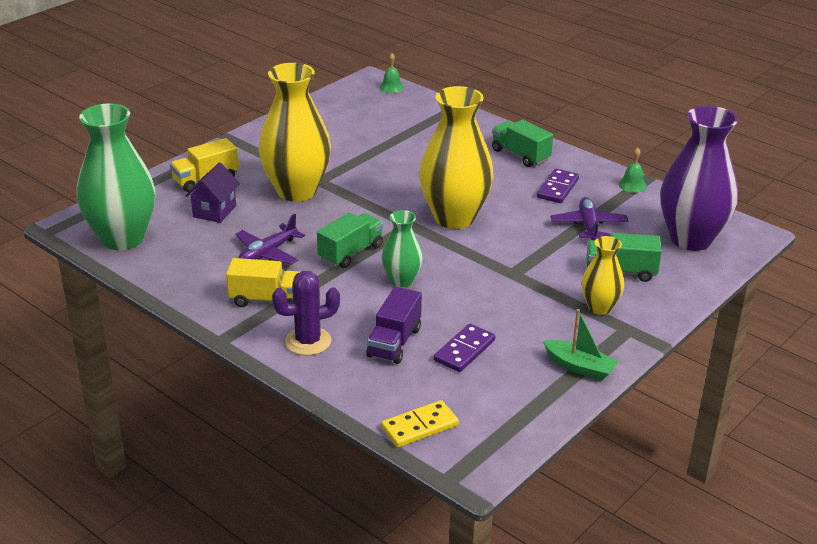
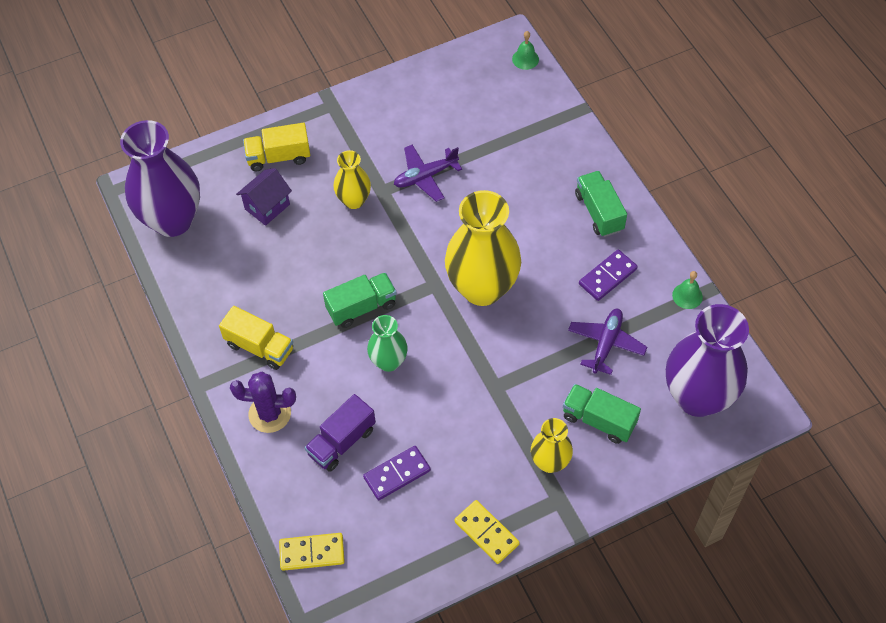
camera: 25 degrees right, 25 degrees up
(122, 238) = (172, 220): green vase -> purple vase
(268, 253) = (288, 283): purple plane -> purple plane (425, 176)
(296, 191) = (354, 200): yellow vase -> yellow vase, size x0.52
(579, 367) = (486, 533): green boat -> yellow domino

